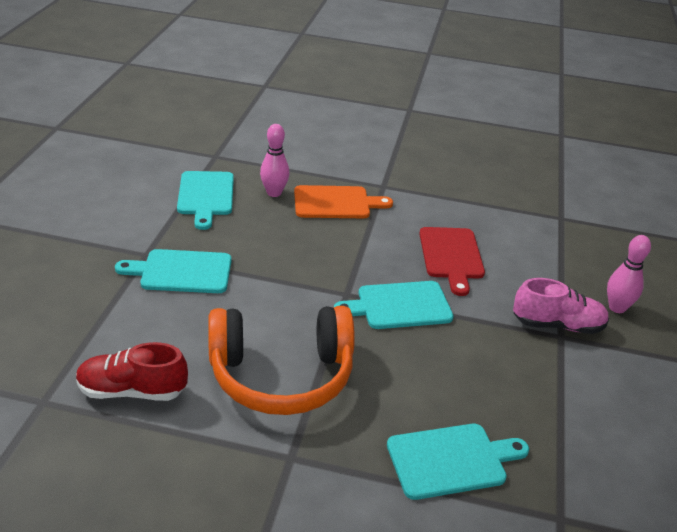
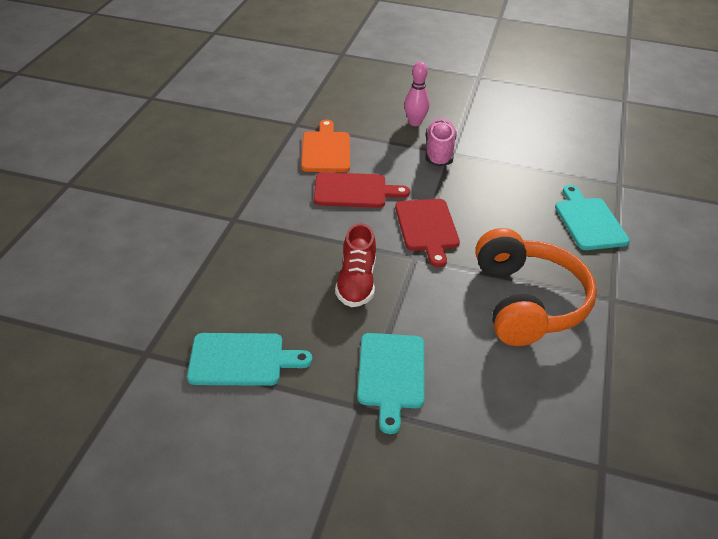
camera: 85 degrees left, 5 degrees up
(132, 391) = (571, 401): red shoe -> red shoe (356, 283)
(274, 193) = (240, 301): pink bowling pin -> none
(335, 203) = (263, 255): orange cutting board -> orange cutting board (325, 150)
(400, 306) = (427, 228): turquoise cutting board -> red cutting board

